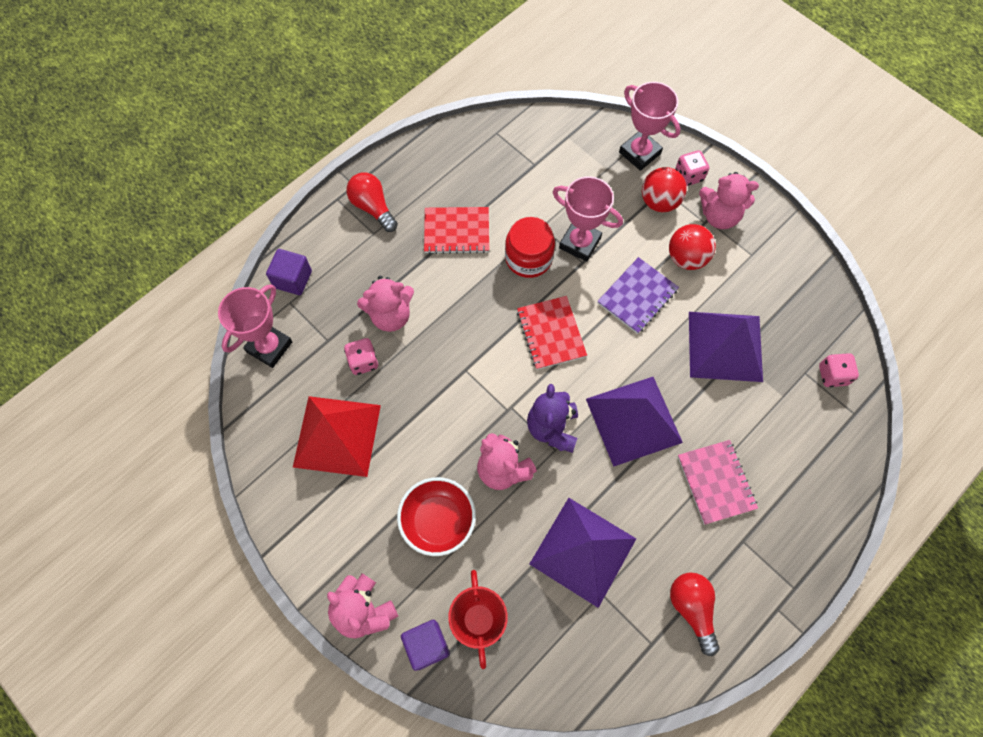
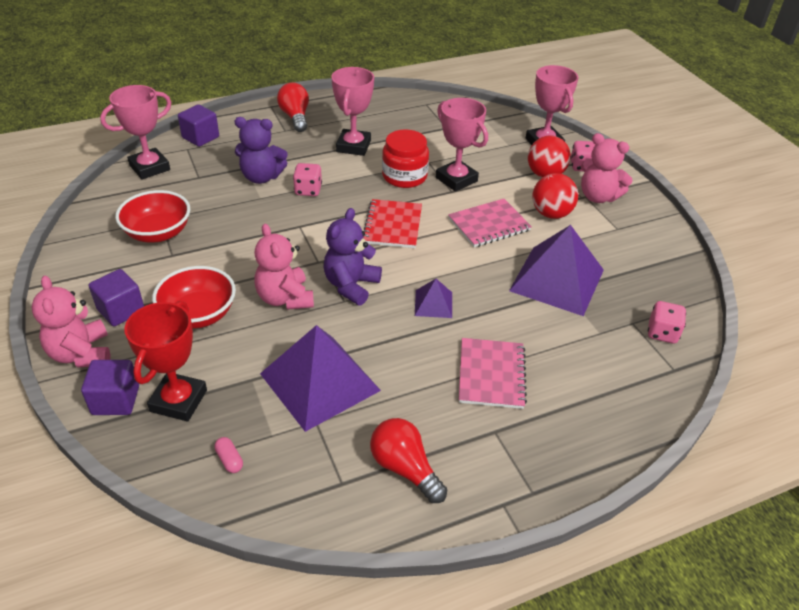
camera: 20 degrees right, 25 degrees down
(337, 435) = (158, 233): red pyramid -> red bowl
(363, 361) = (217, 196): pink dice -> pink dice (308, 190)
(366, 546) = (121, 310): none -> purple cube
(390, 315) = (261, 177): pink teddy bear -> purple teddy bear
(456, 231) = (353, 146): red notebook -> pink trophy
(555, 662) = (229, 460): none -> pink capsule
(633, 420) = (433, 304): purple pyramid -> purple pyramid, size x0.47
(637, 296) = (489, 225): purple notebook -> pink notebook
(692, 609) = (404, 468): red light bulb -> red light bulb turned 45 degrees counterclockwise

